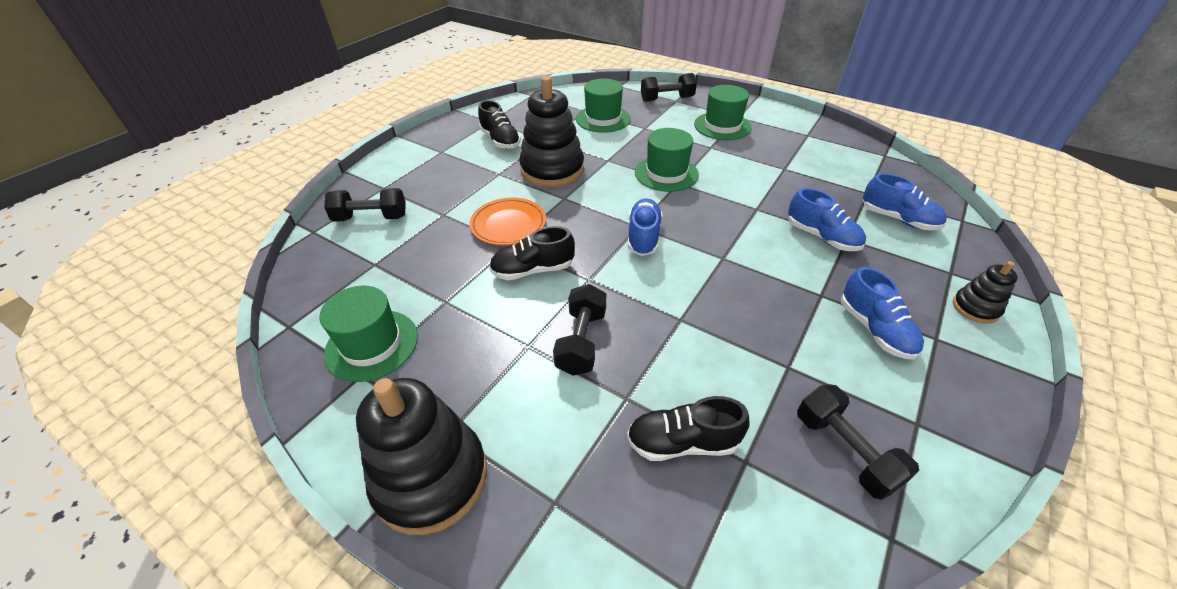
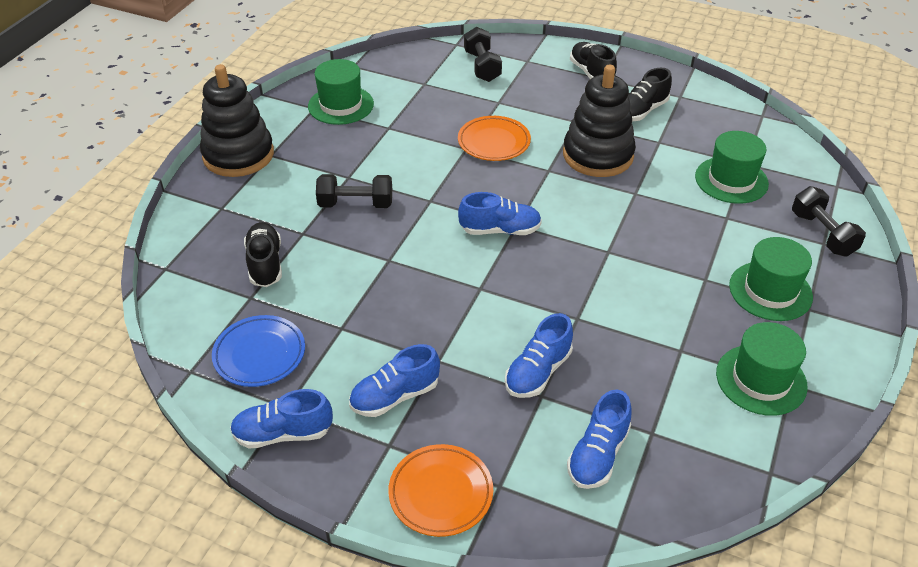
camera: 80 degrees right, 0 degrees up
(533, 270) = (434, 166): black shoe -> black shoe (591, 73)
(666, 173) = (624, 241): green hat -> green hat (761, 379)
(844, 451) = (259, 354): black dumbbell -> blue plate
(957, 428) = (283, 433): none -> blue shoe
(975, 308) = (441, 493): black stacking toy -> orange plate

